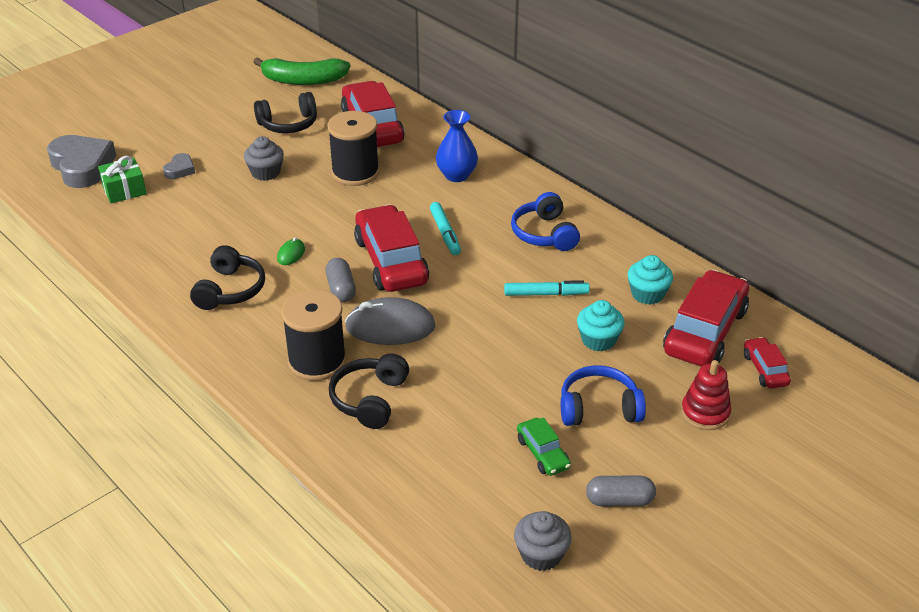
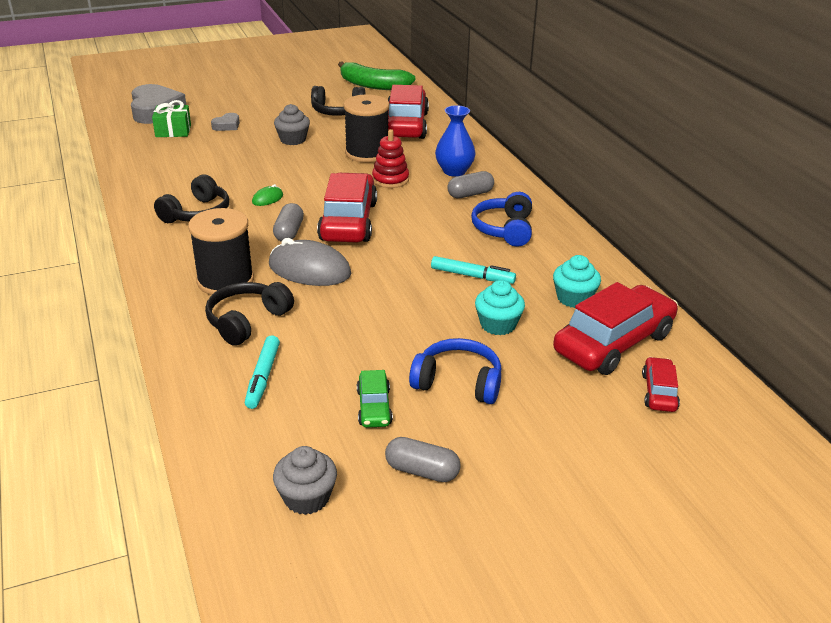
camera: 20 degrees right, 5 degrees down
(445, 233) = (412, 211): turquoise marker -> turquoise marker (263, 377)
(488, 200) = (470, 194): none -> grey capsule
(705, 413) = (567, 415): red stacking toy -> red stacking toy (390, 180)

